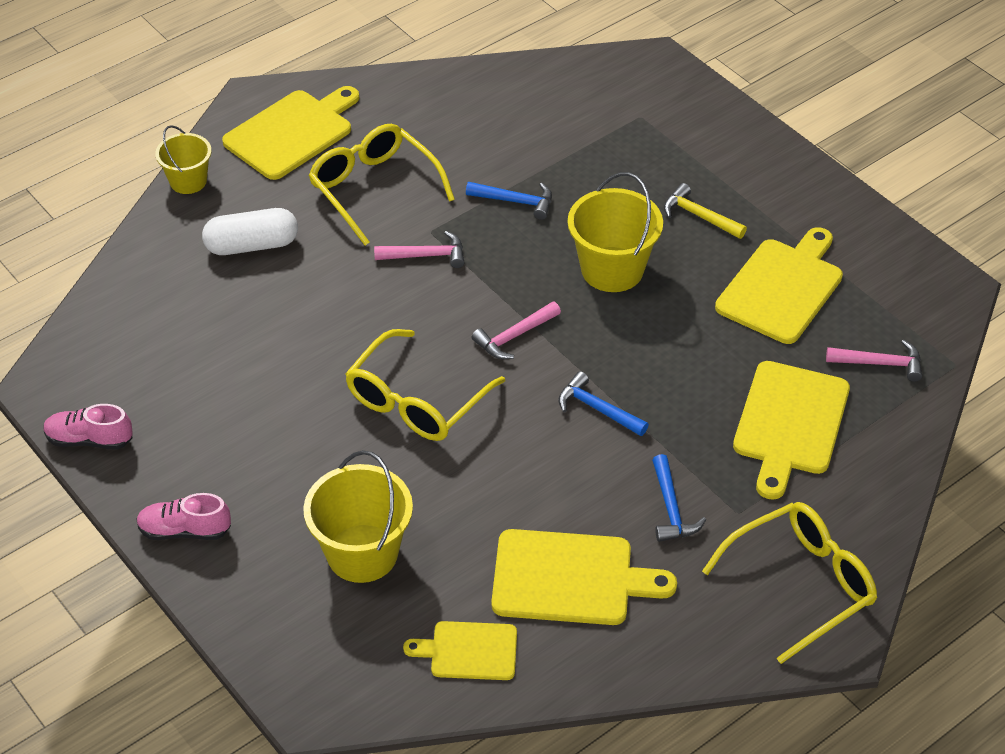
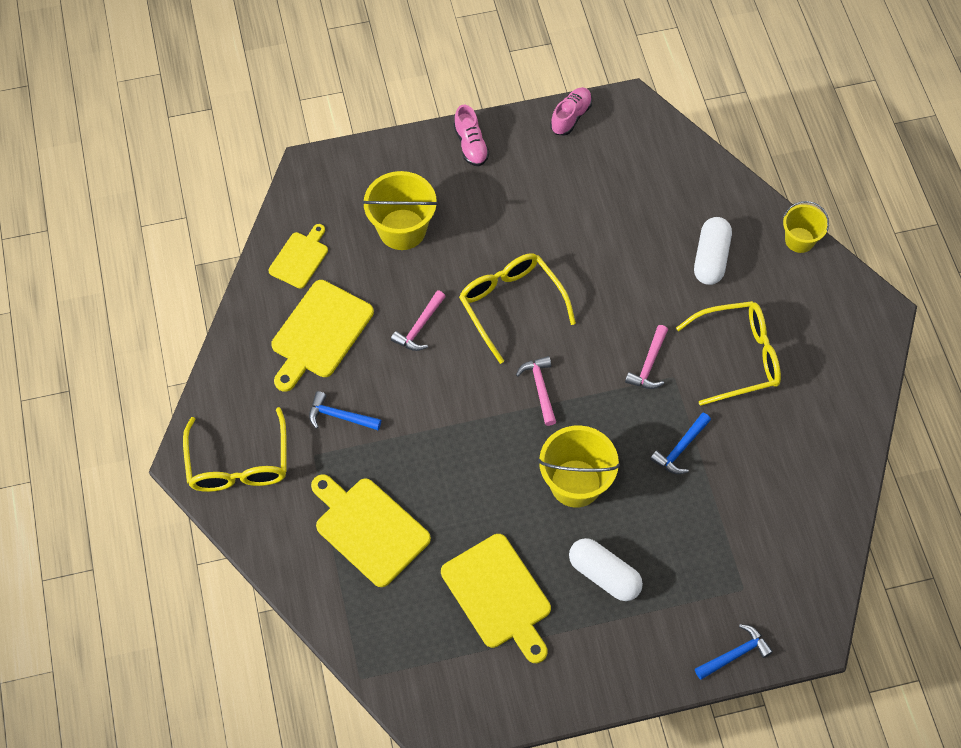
camera: 115 degrees right, 15 degrees up
(185, 530) = (471, 145): pink shoe -> pink shoe turned 135 degrees clockwise
(292, 132) = (828, 325): yellow cutting board -> none
(597, 409) = (447, 411): blue hammer -> blue hammer (735, 654)
(699, 216) = (604, 575): yellow hammer -> white capsule
(880, 363) = (389, 623): pink hammer -> pink hammer (419, 327)

